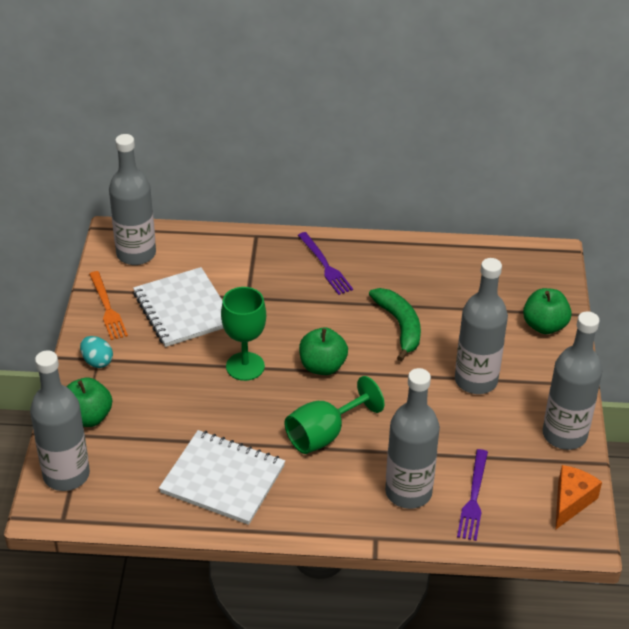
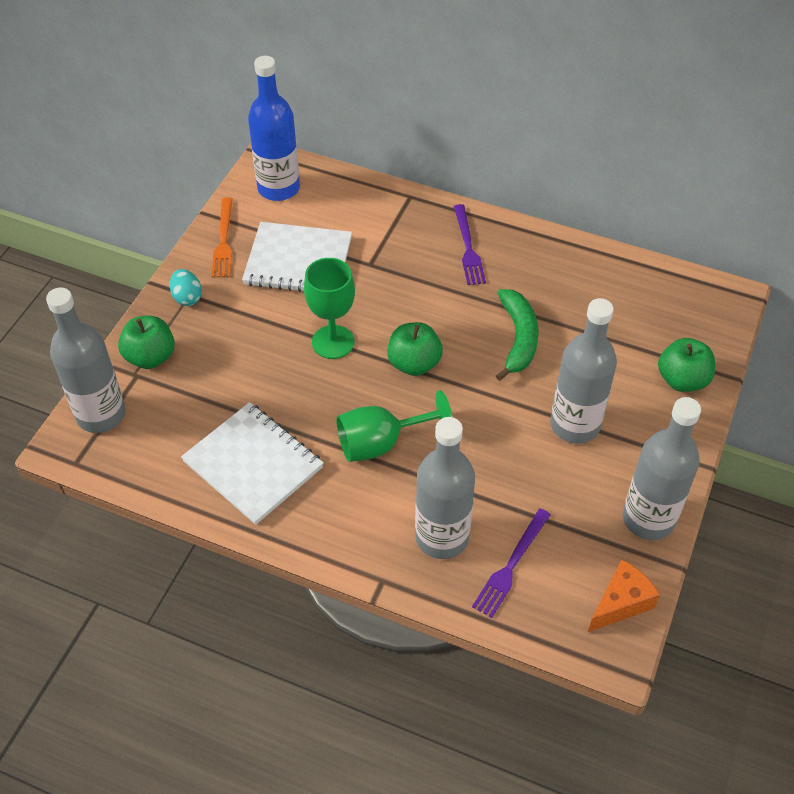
camera: 20 degrees right, 10 degrees up
(136, 254) = (278, 188): grey bottle -> blue bottle
(183, 309) = (298, 261): white notebook -> white notebook turned 75 degrees counterclockwise

